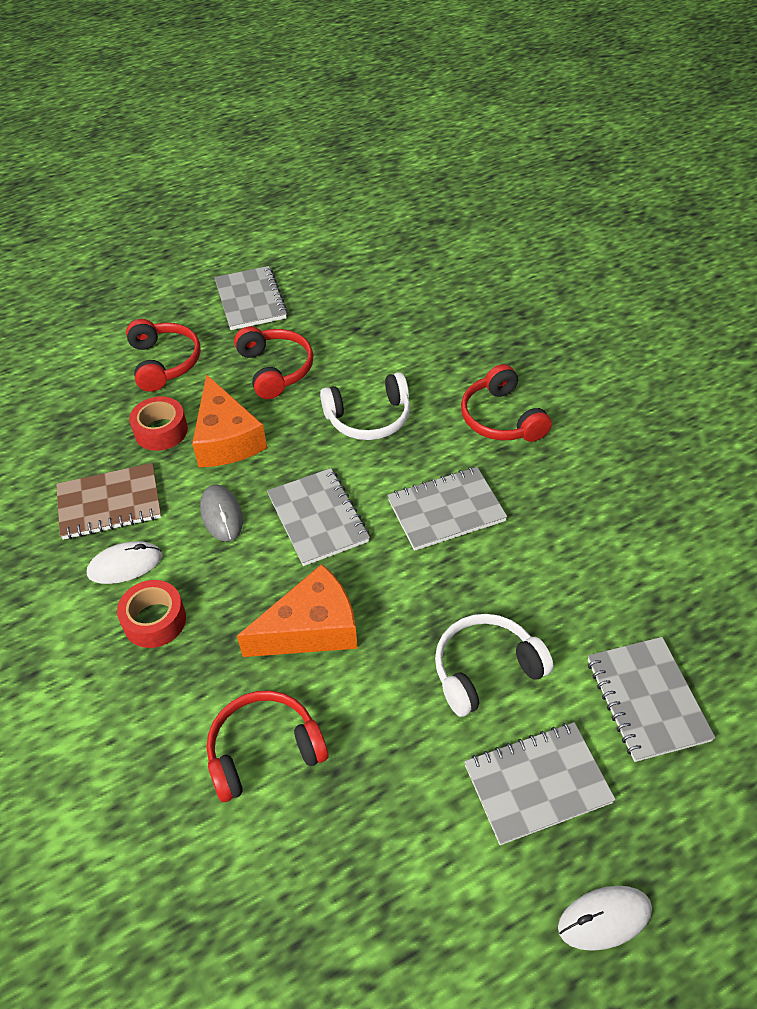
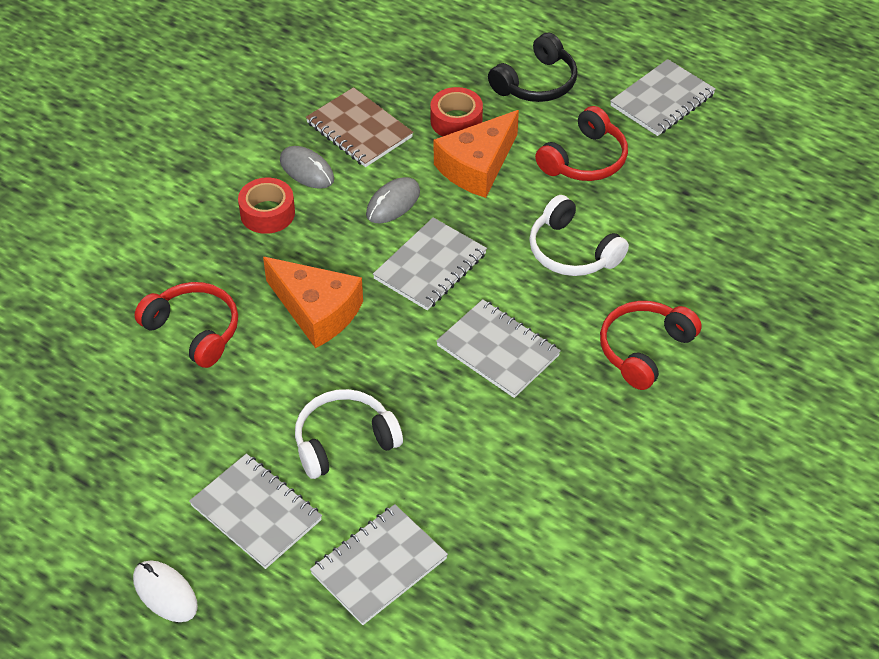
camera: 60 degrees right, 0 degrees up
(125, 565) = (307, 170): white mouse -> grey mouse
(164, 362) = (536, 83): red headphones -> black headphones
(485, 670) = (344, 441): white headphones -> white headphones turned 60 degrees counterclockwise

